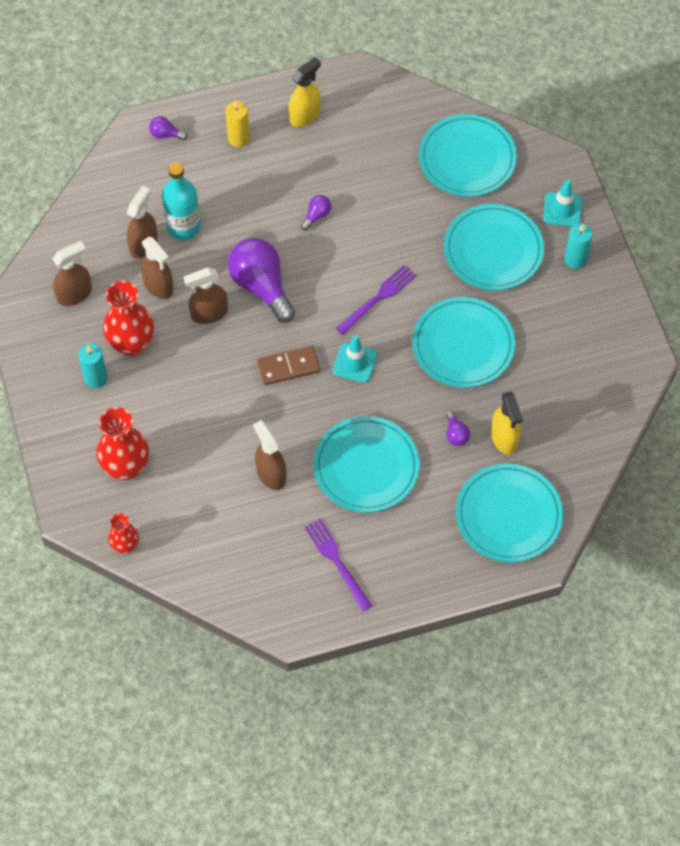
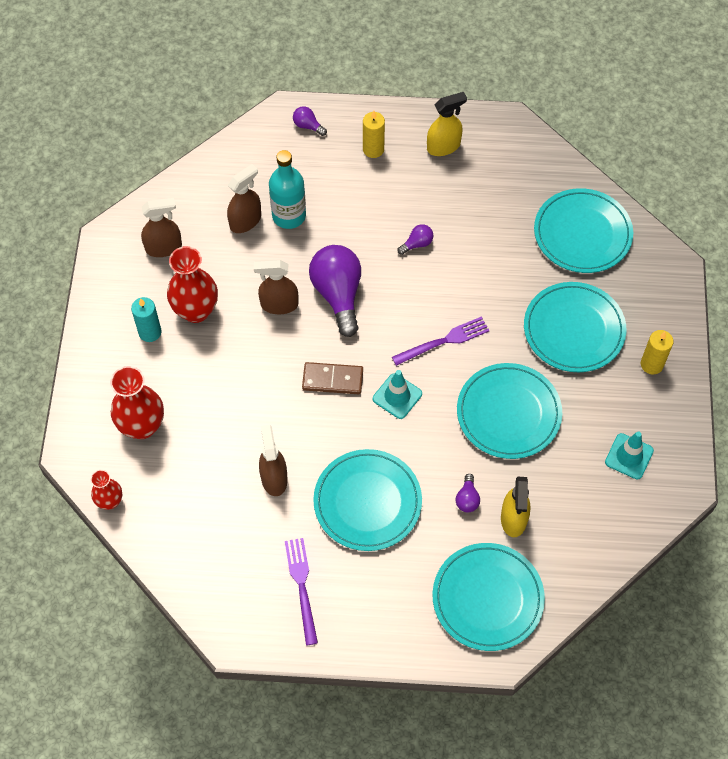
camera: 20 degrees right, 0 degrees up
(158, 286) = (243, 264): brown spray bottle -> none
(562, 209) = (657, 311): turquoise traffic cone -> turquoise traffic cone (629, 456)
(575, 259) = (652, 364): turquoise candle -> yellow candle

